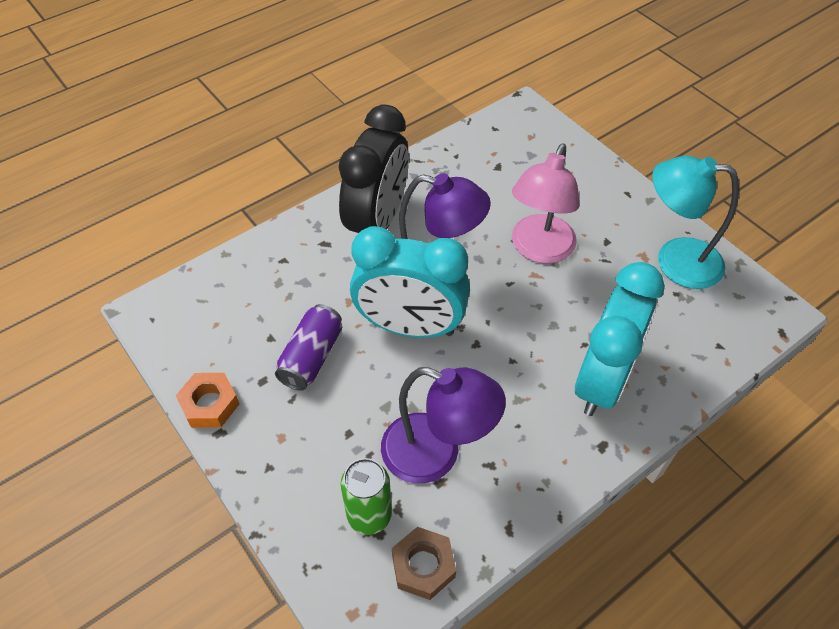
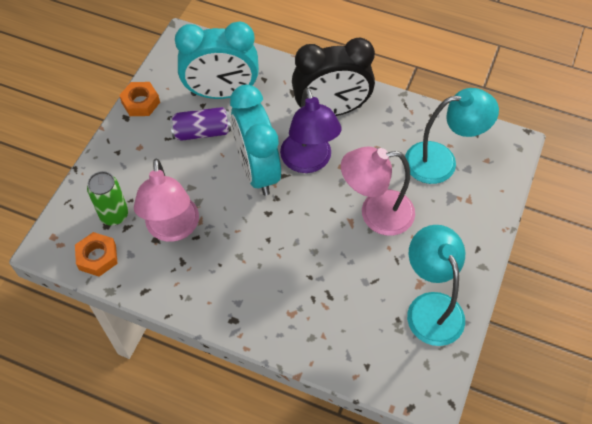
camera: 60 degrees right, 5 degrees up
(423, 566) = (97, 257): brown nut -> orange nut
(436, 454) = (173, 229): purple lamp -> pink lamp
(508, 168) = (441, 161): none -> turquoise lamp
(602, 380) = (286, 300): turquoise clock -> turquoise clock (221, 93)

